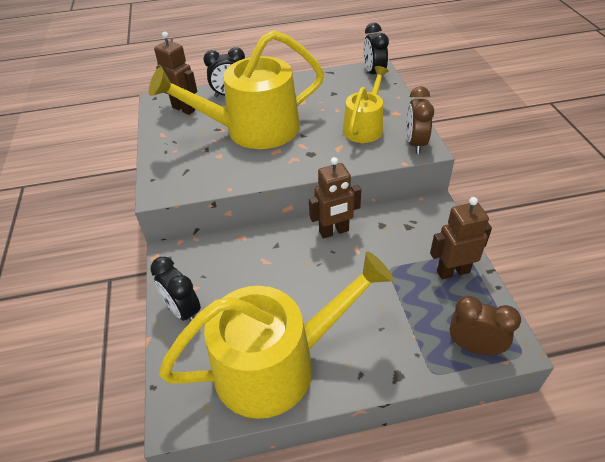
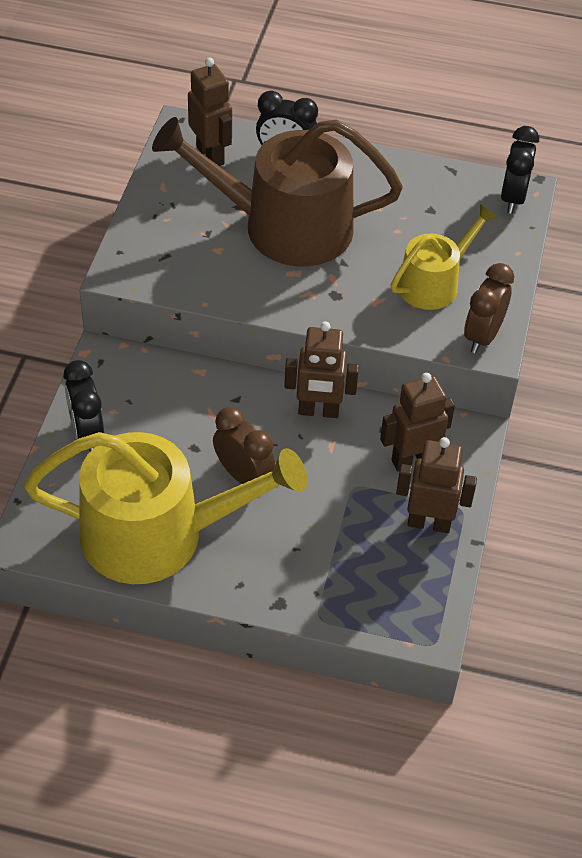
camera: 20 degrees right, 5 degrees up
(253, 129) = (284, 227): yellow watering can -> brown watering can
(412, 237) = (412, 460): none -> brown robot
(474, 347) = (386, 613): brown clock -> brown clock (243, 476)

